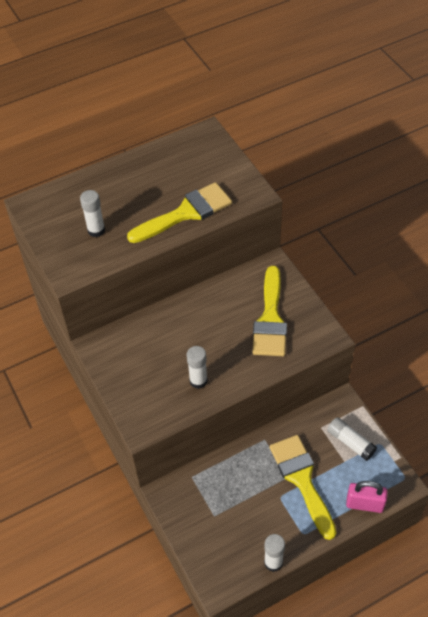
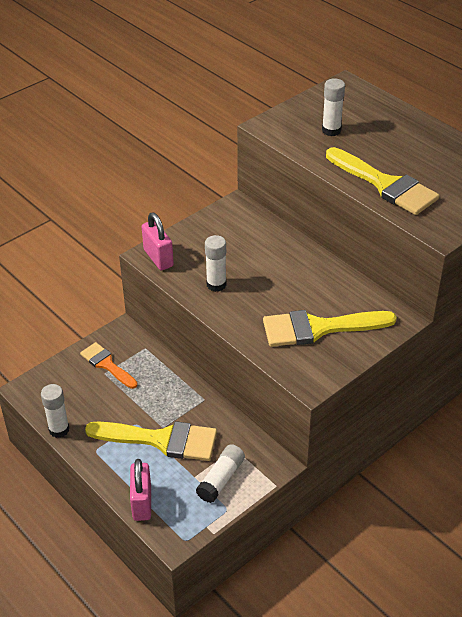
camera: 75 degrees right, 10 degrees down
(149, 421) = (158, 258): none -> pink padlock
(204, 512) = (107, 364): none -> orange brush
(302, 480) = (161, 440): yellow brush -> yellow brush turned 45 degrees clockwise

